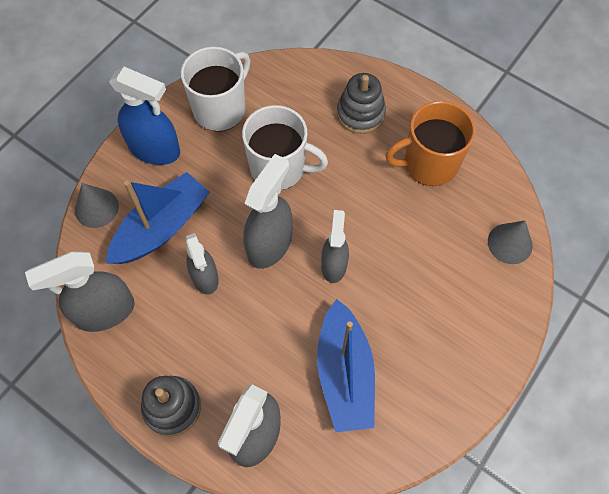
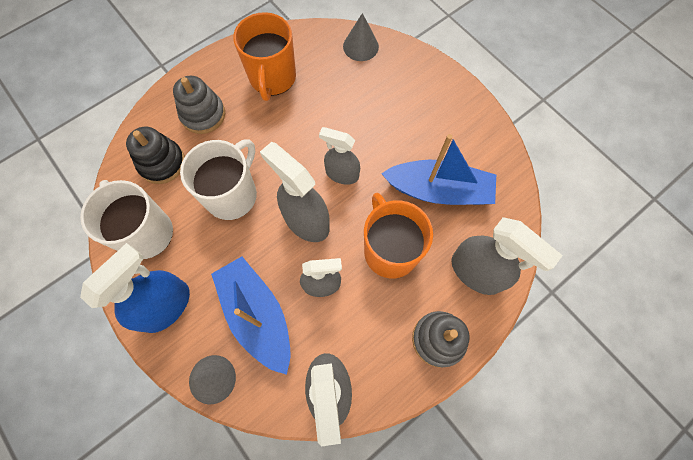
camera: 75 degrees left, 5 degrees up
(258, 336) = (390, 250): none -> orange mug
(295, 97) = (162, 163): none -> black stacking toy

